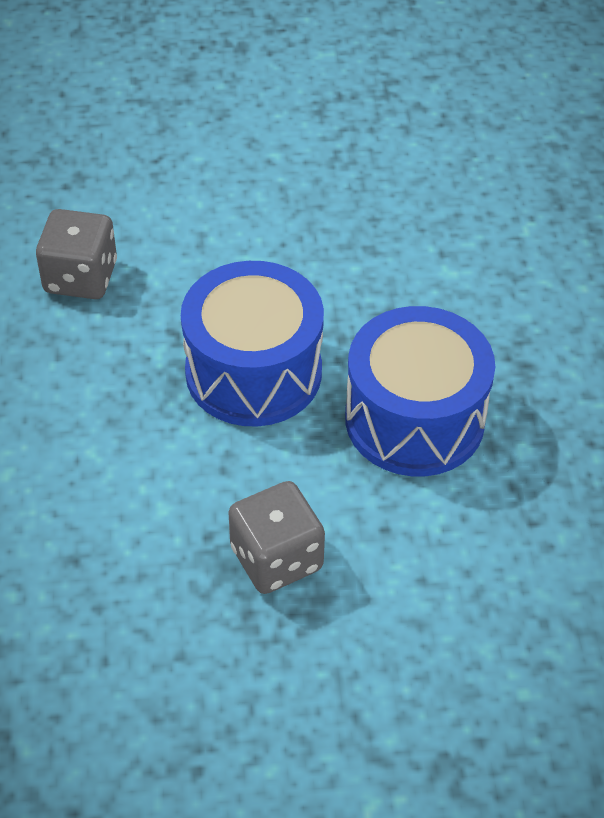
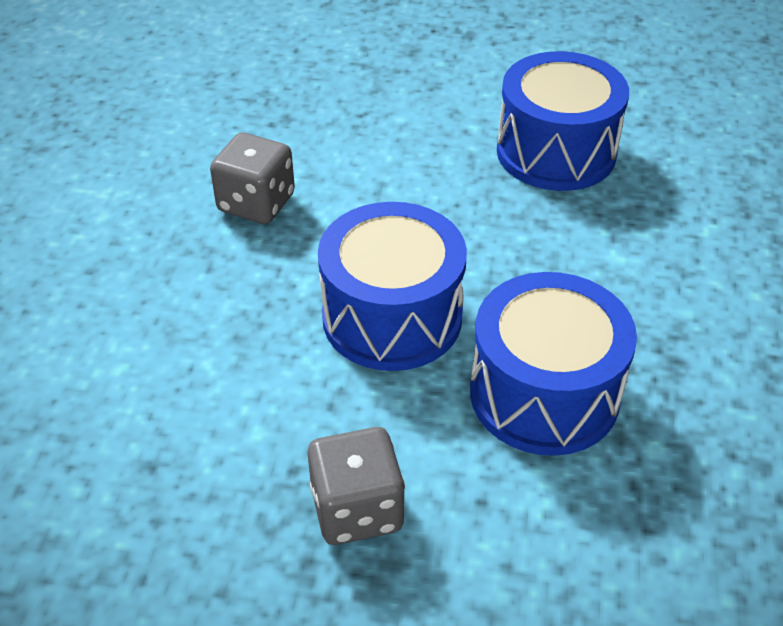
camera: 15 degrees right, 5 degrees down
(364, 169) = (556, 152): none -> blue drum

